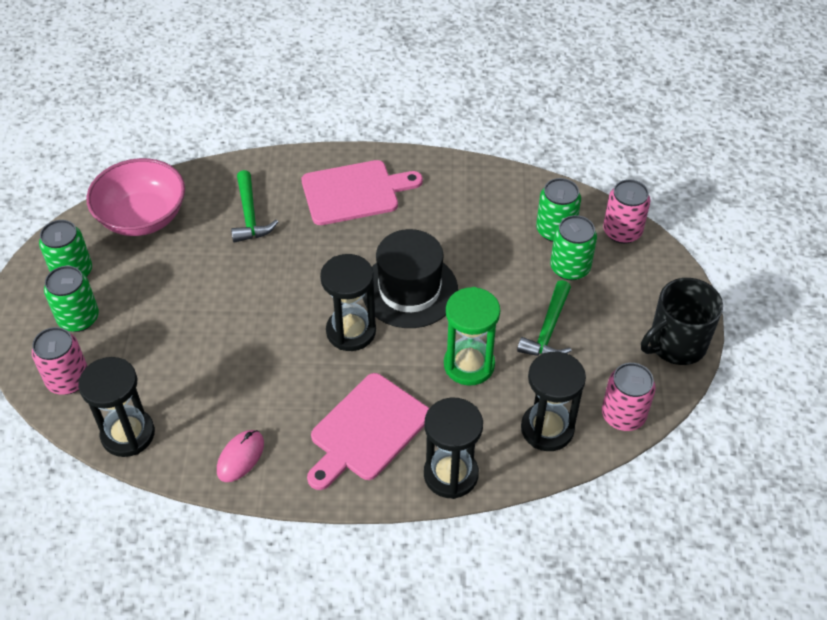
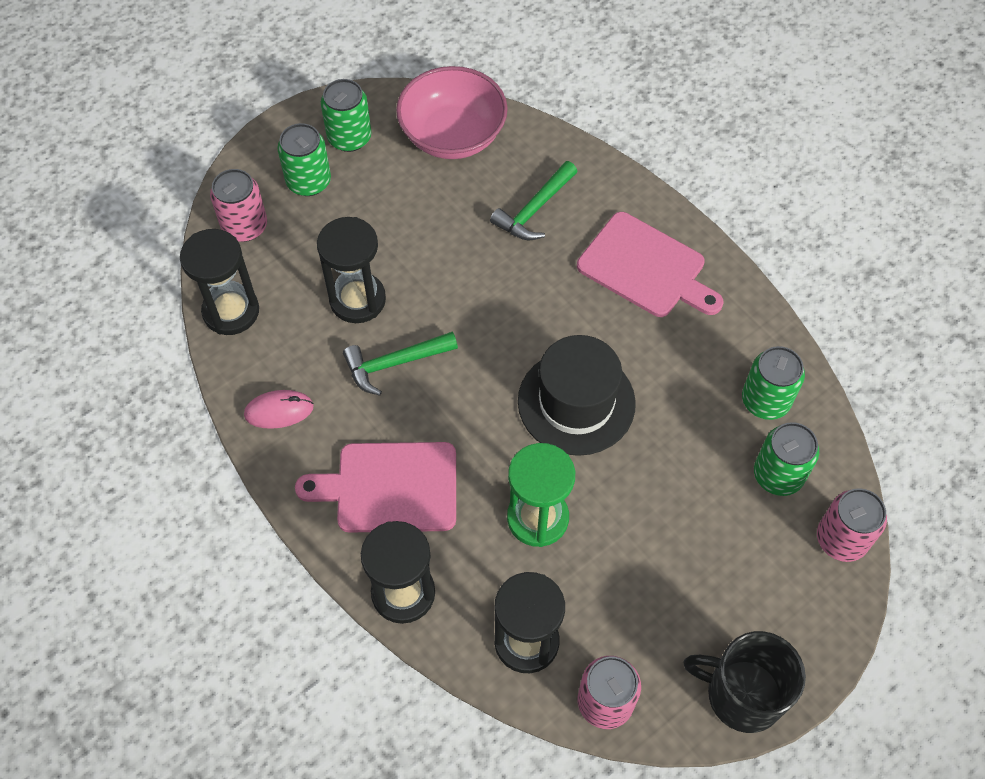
camera: 50 degrees right, 10 degrees up
(351, 331) = (484, 391): black hourglass -> black hourglass (357, 300)
(548, 330) = (645, 558): green hammer -> green hammer (395, 363)
(570, 268) = (742, 523): green can -> green can (765, 400)

